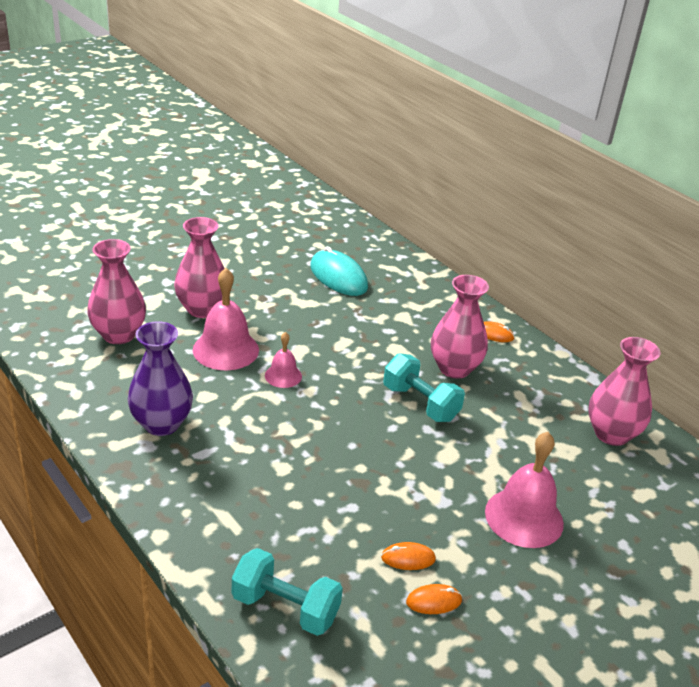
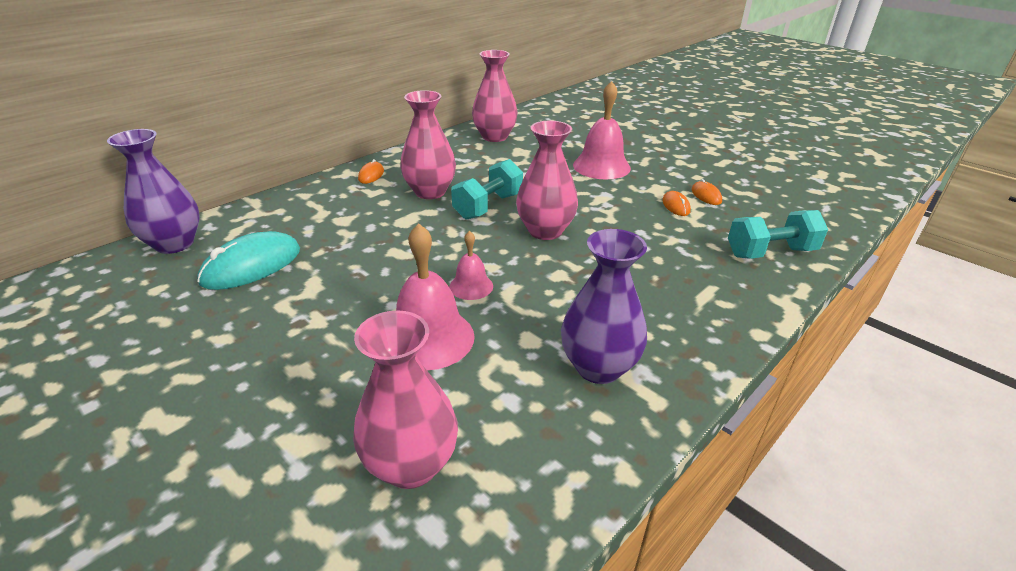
camera: 95 degrees left, 0 degrees up
(202, 309) = (330, 378): pink vase -> pink vase (545, 231)
(285, 608) = (770, 252): turquoise dumbbell -> turquoise dumbbell turned 60 degrees clockwise
(376, 245) = (174, 244): none -> purple vase

